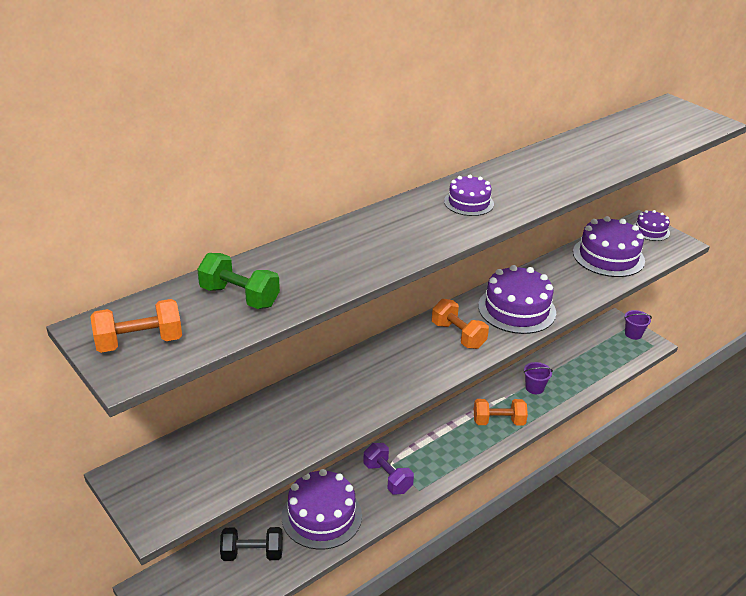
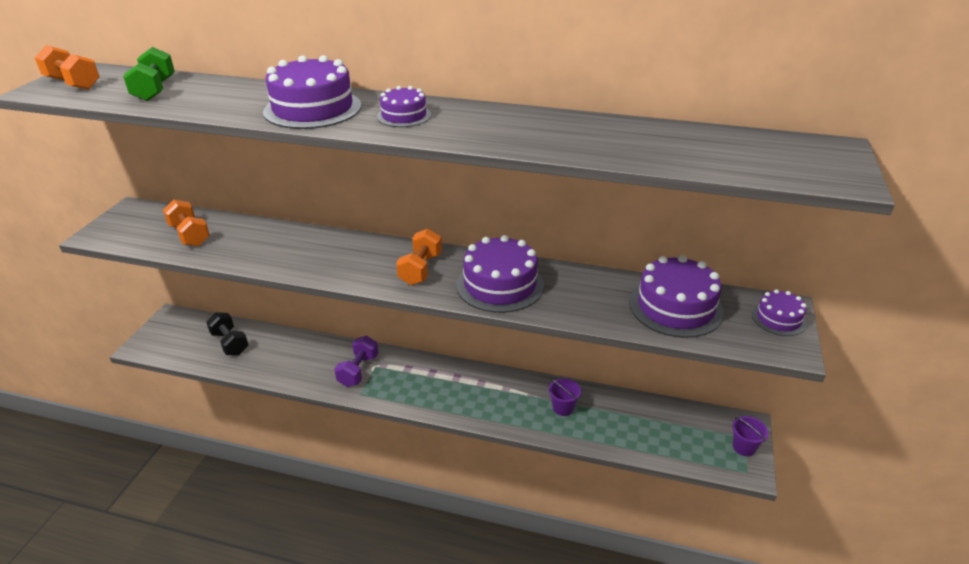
camera: 55 degrees right, 0 degrees up
(321, 516) = (290, 357): purple cake -> purple cake (313, 109)
(498, 421) = (490, 404): orange dumbbell -> orange dumbbell (190, 235)

